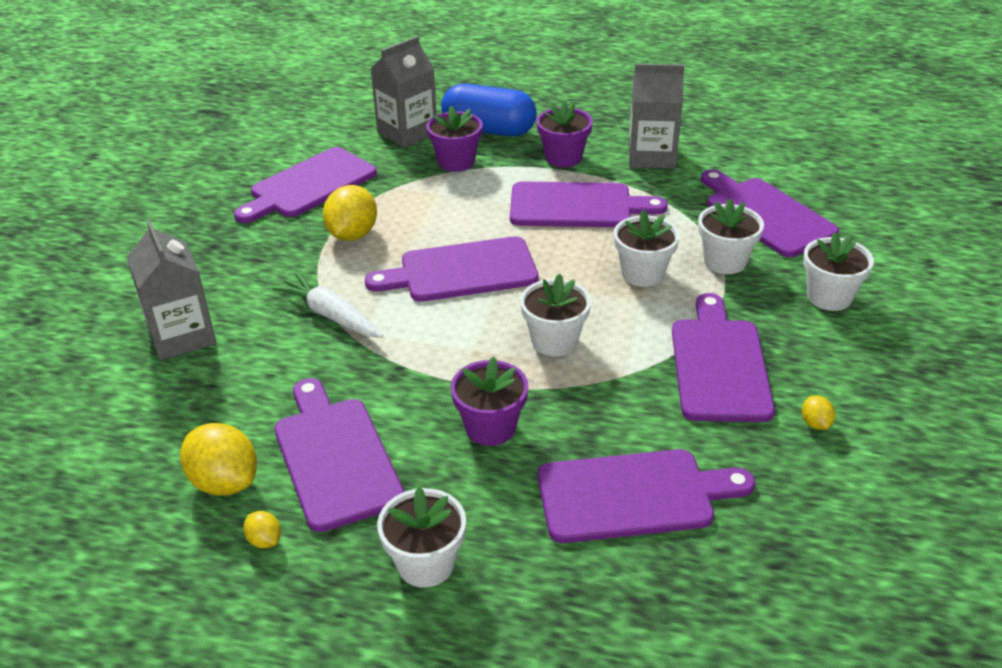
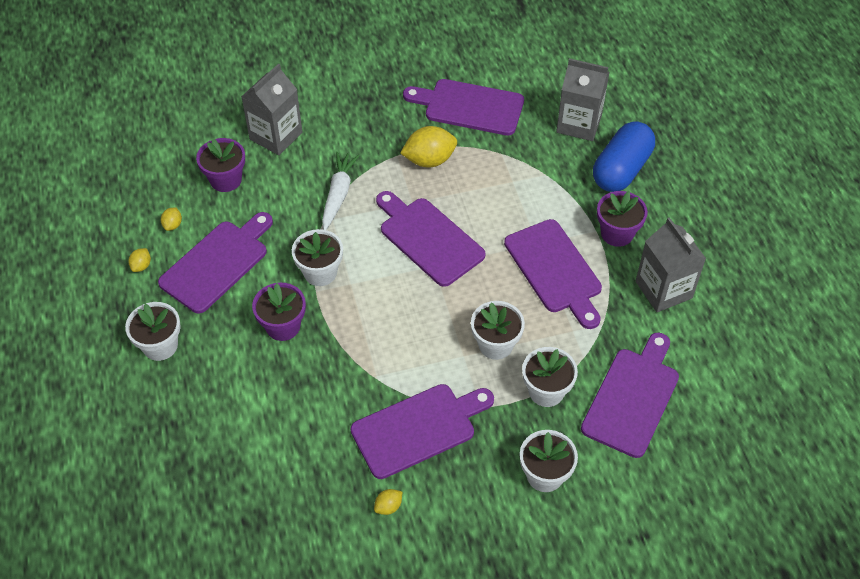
camera: 60 degrees right, 15 degrees up
(224, 482) = (173, 225): yellow lemon -> yellow lemon, size x0.48
(456, 162) = (560, 171): purple flower pot -> purple flower pot (226, 180)
(489, 130) = (621, 170): blue capsule -> blue capsule turned 45 degrees clockwise
(554, 341) = (385, 324): white flower pot -> white flower pot (320, 272)
(633, 495) = (264, 424): purple cutting board -> none

